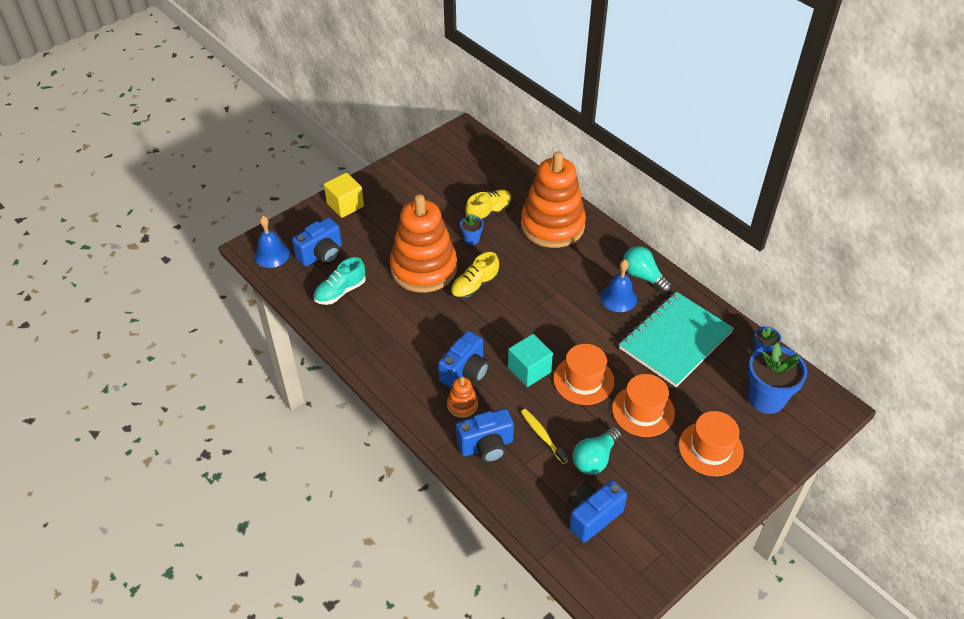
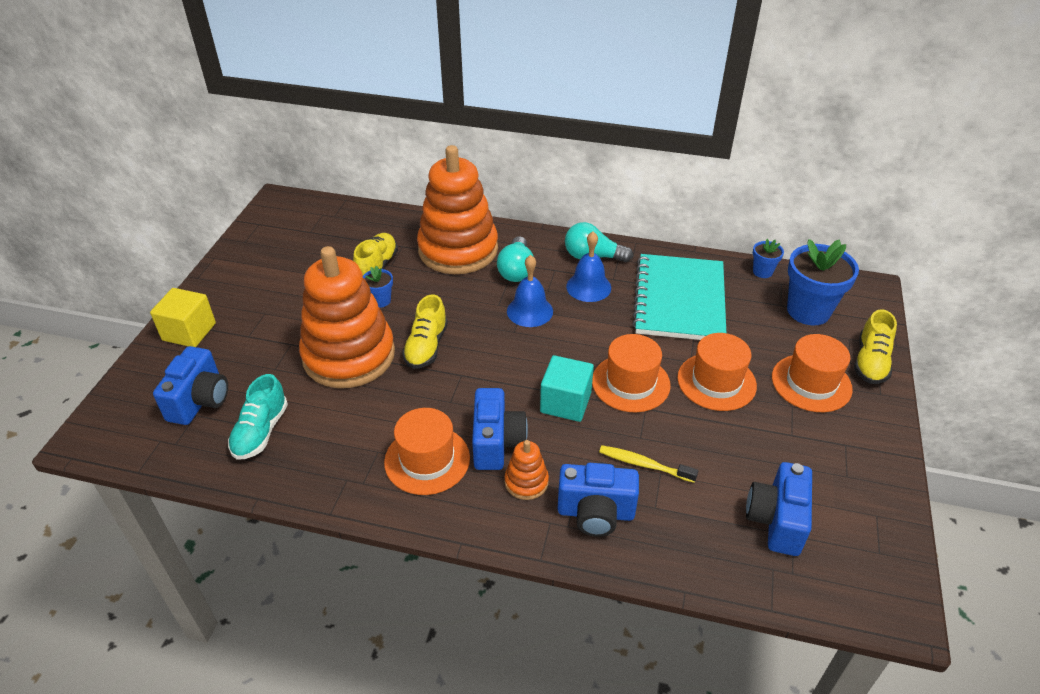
camera: 35 degrees left, 5 degrees down
(272, 254) = (125, 433): blue bell -> blue bell (529, 311)
(417, 359) = (427, 460): none -> orange hat
(486, 446) = (595, 513): blue camera -> blue camera turned 60 degrees clockwise
(595, 458) = (719, 457): turquoise light bulb -> turquoise light bulb (516, 270)
(772, 459) = (870, 362): none -> yellow shoe

